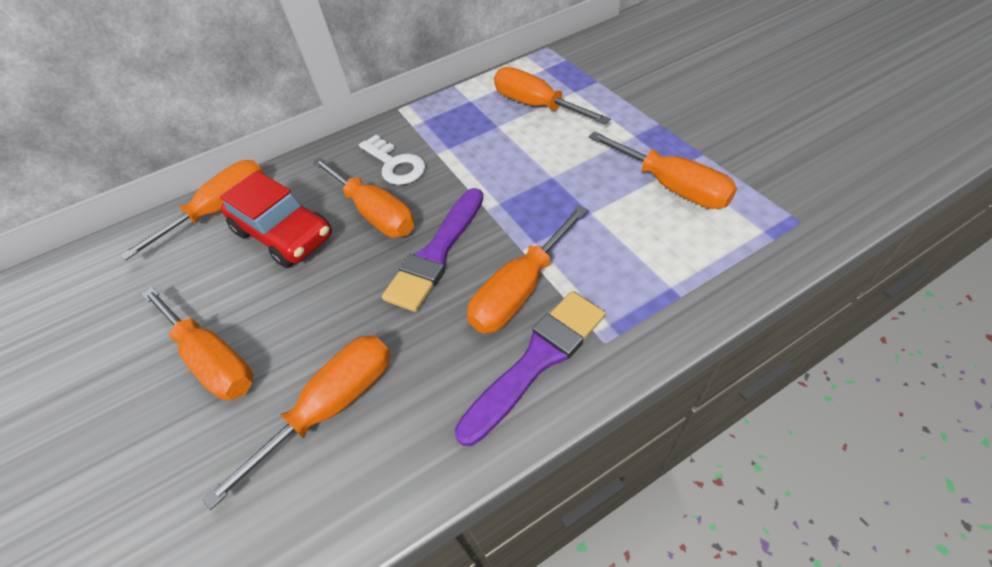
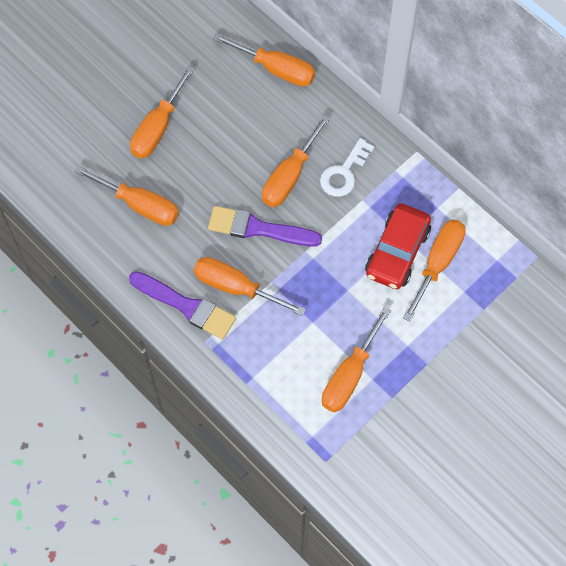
camera: 70 degrees right, 15 degrees up
(284, 234) = (260, 123): red car -> red car (397, 252)

